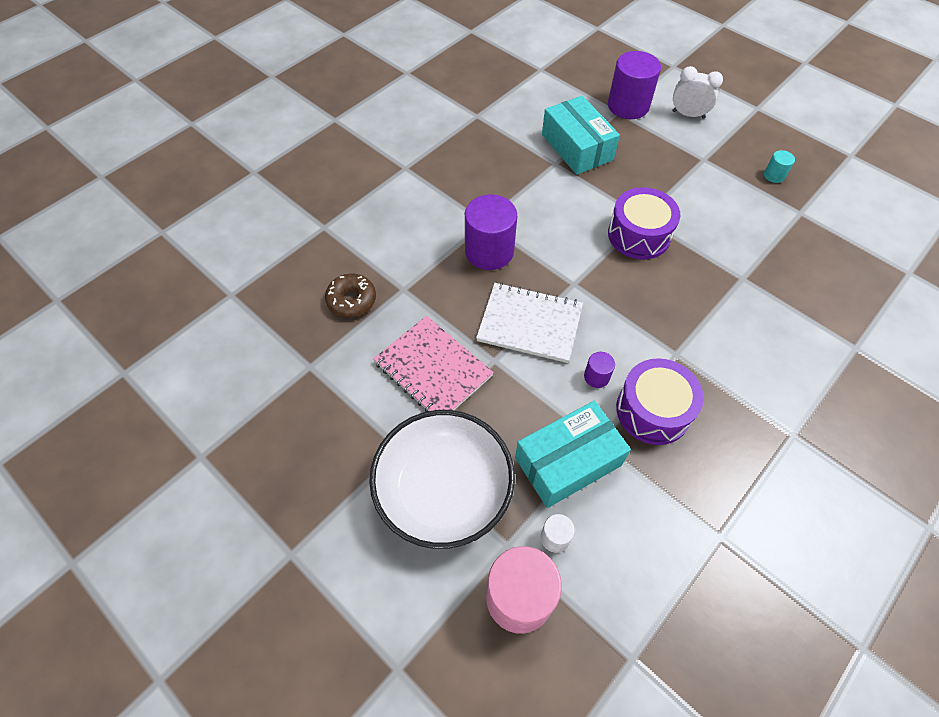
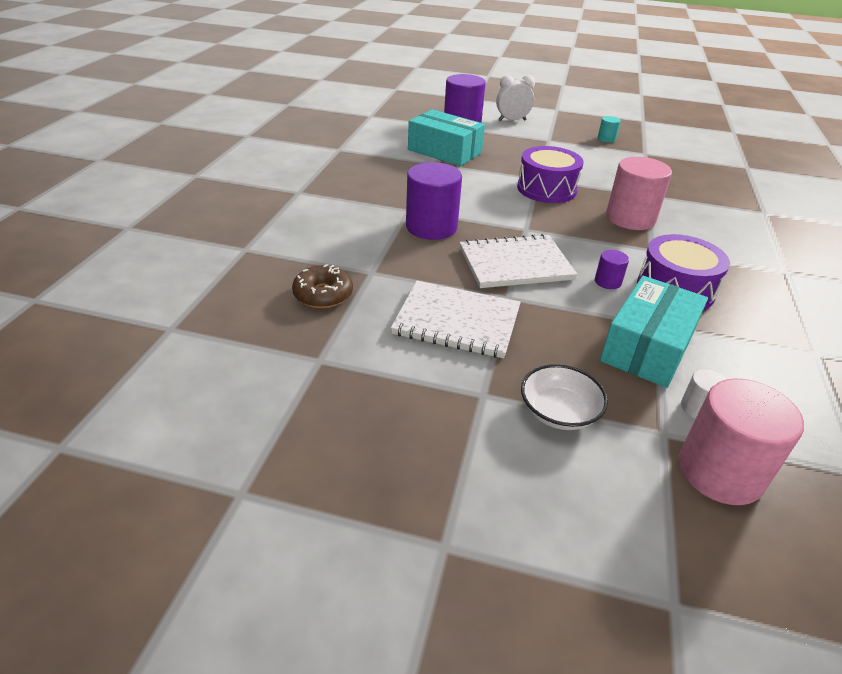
camera: 30 degrees left, 20 degrees down
(433, 369) = (457, 321): pink notebook -> white notebook
(443, 490) = (559, 412): white bowl -> white bowl, size x0.50
(691, 305) = (630, 218): none -> pink cylinder

